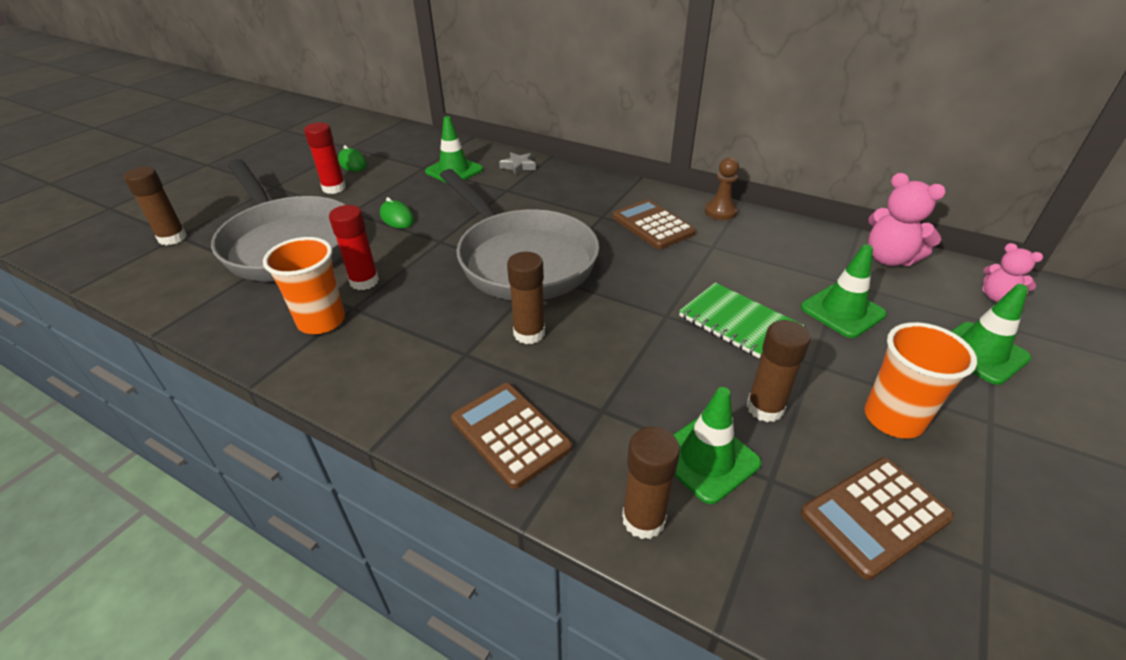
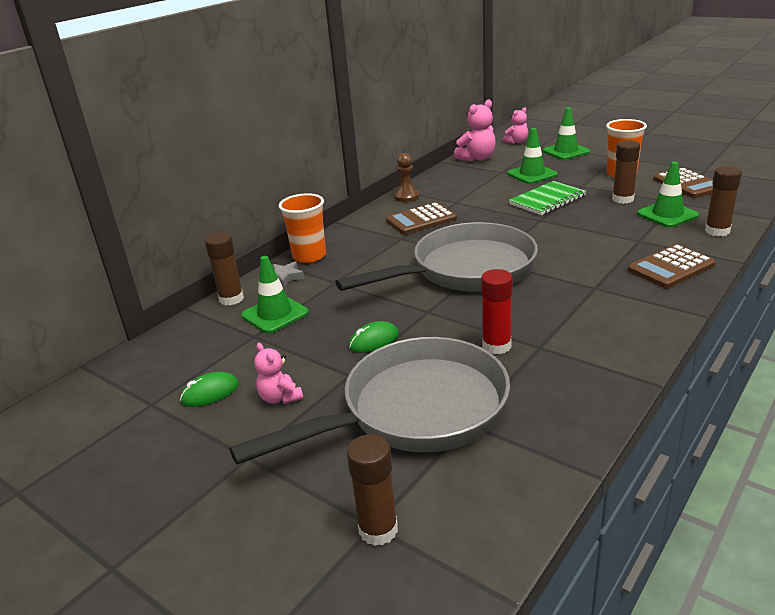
camera: 80 degrees left, 10 degrees down
(321, 321) = (562, 361): orange cup -> orange cup (309, 256)
(334, 188) = (280, 398): red glue stick -> pink teddy bear
(529, 333) = (566, 264): brown glue stick -> brown glue stick (231, 299)

